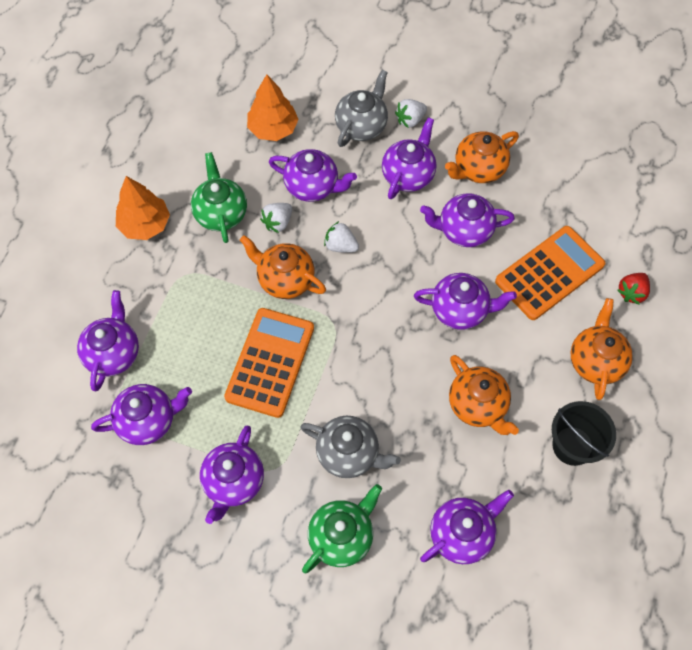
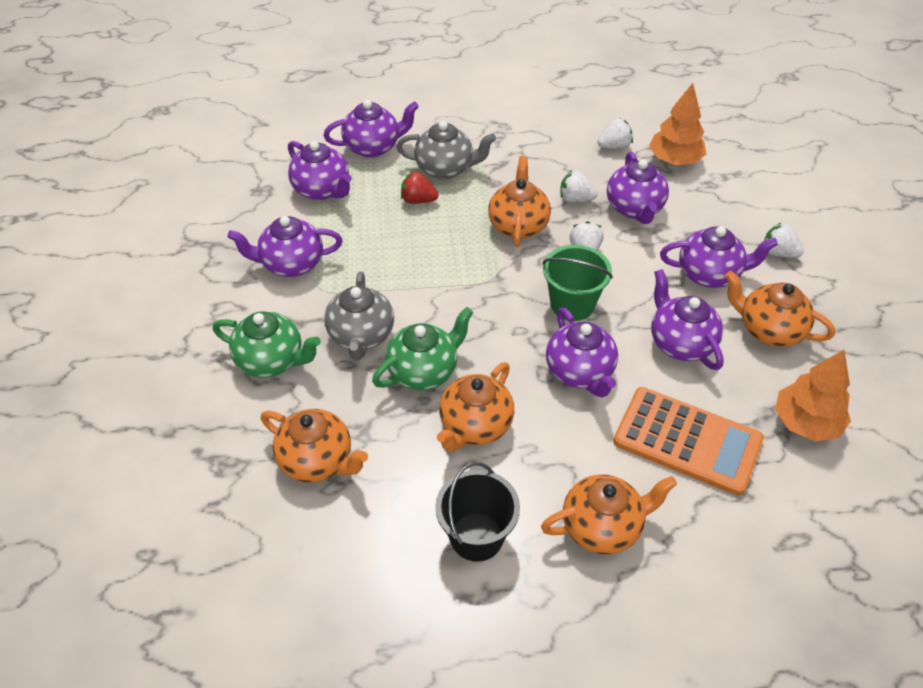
camera: 65 degrees right, 15 degrees down
(145, 224) = (508, 119): orange tree -> orange tree (806, 422)
(221, 213) = (555, 159): green teapot -> green teapot (424, 371)
(231, 162) = (614, 146): none -> white strawberry
(270, 362) = (424, 246): orange calculator -> none
(361, 126) = (736, 219): grey teapot -> grey teapot (445, 169)
(392, 282) = (572, 304): none -> green bucket
(462, 534) = (317, 461): purple teapot -> orange teapot
(631, 292) = (725, 538): red strawberry -> red strawberry (418, 200)

